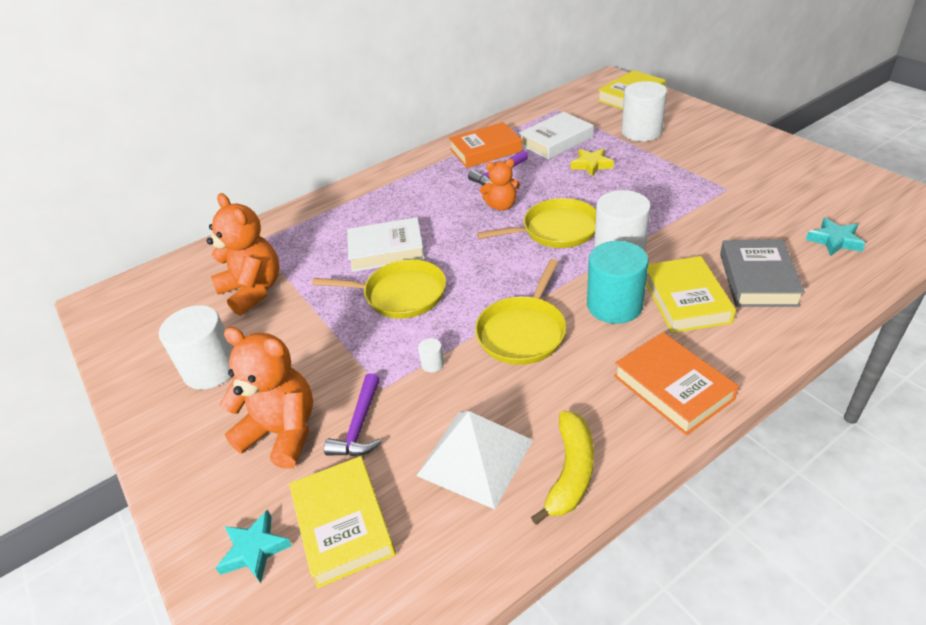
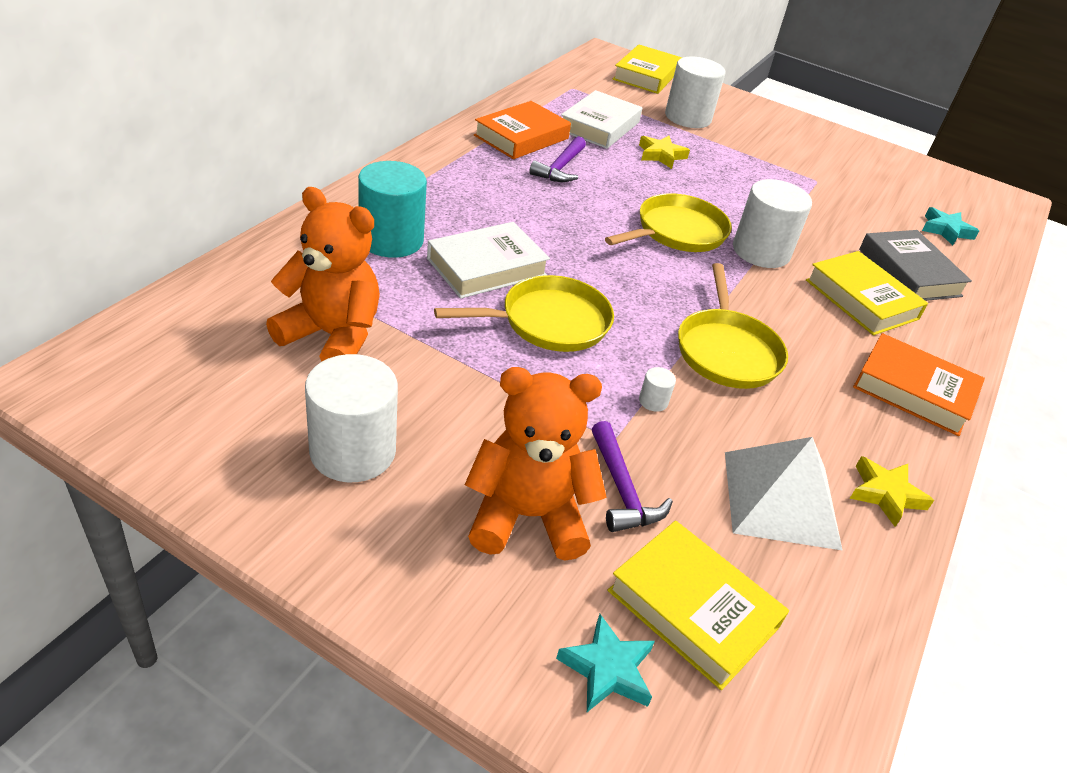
camera: 35 degrees left, 0 degrees up
(502, 206) = (593, 205): orange teddy bear -> none
(570, 472) = (885, 494): yellow banana -> yellow star
(614, 305) = (799, 312): turquoise cylinder -> turquoise cylinder (391, 240)

